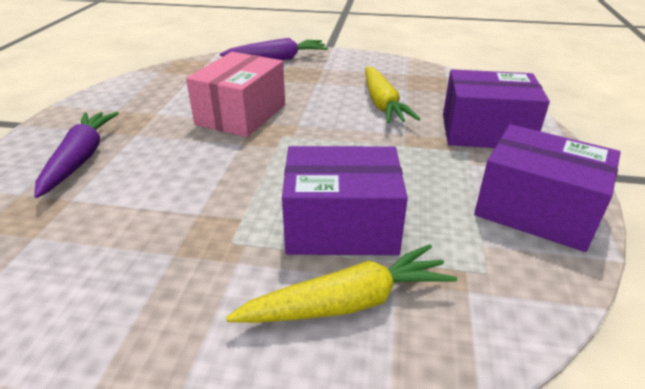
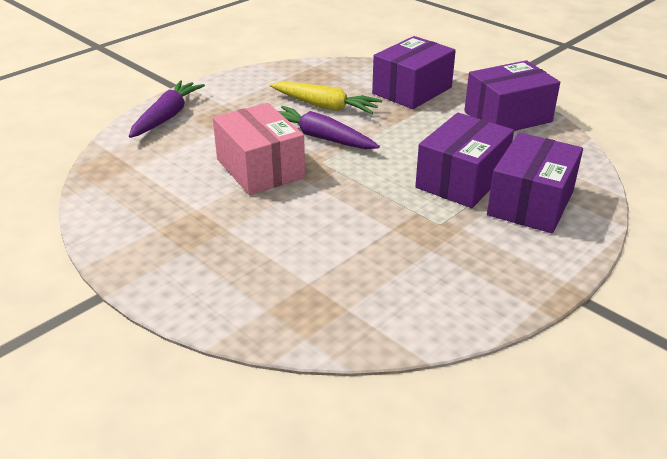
camera: 55 degrees left, 0 degrees up
(80, 159) = (240, 266): purple carrot -> purple carrot (322, 138)
(347, 302) = (530, 203): yellow carrot -> purple box

